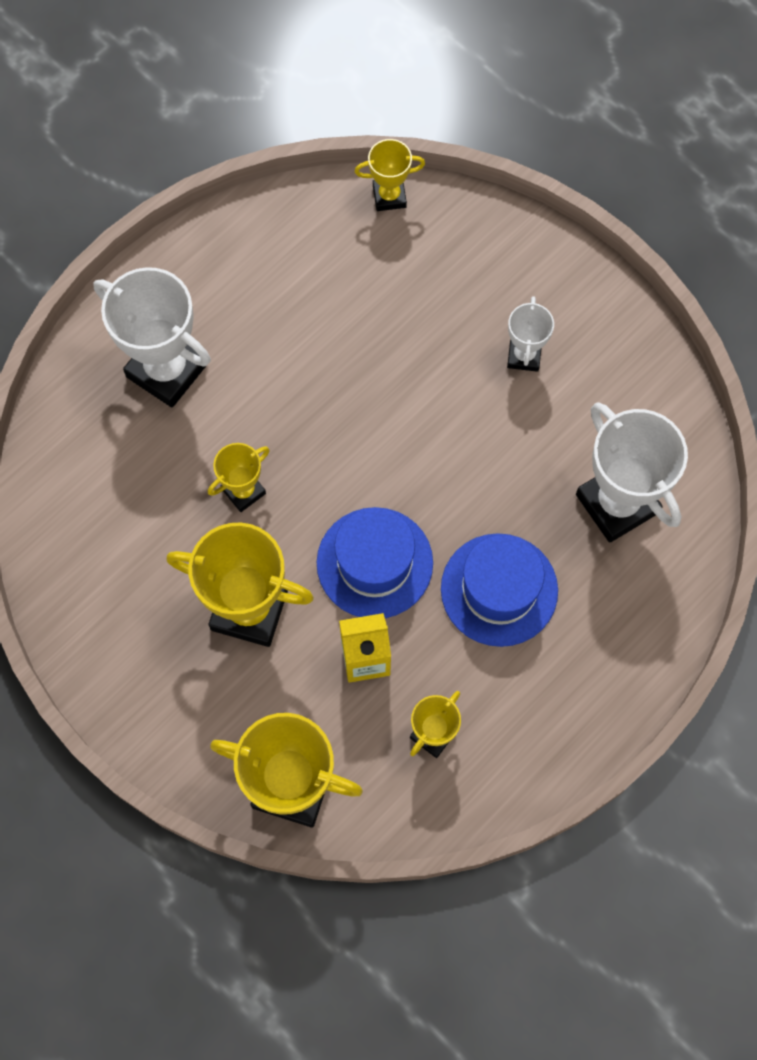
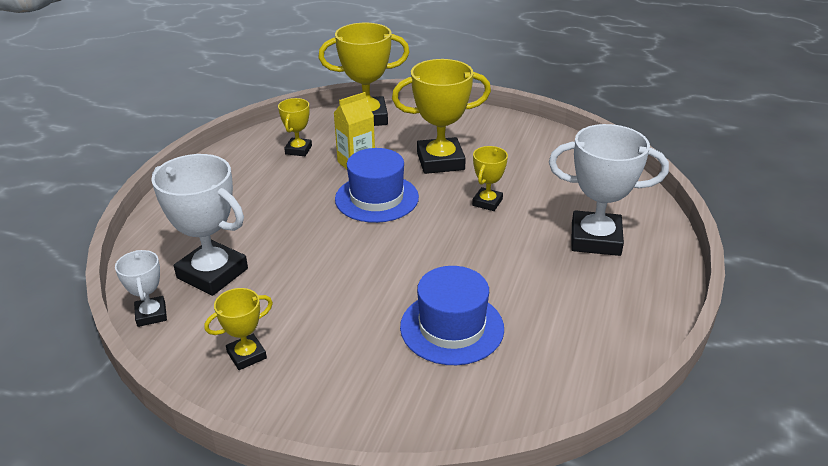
camera: 155 degrees right, 35 degrees down
(389, 196) = (527, 414): yellow trophy -> yellow trophy (246, 355)
(499, 589) = (285, 210): blue hat -> blue hat (452, 327)
(524, 356) = (327, 336): white trophy -> white trophy (151, 314)

